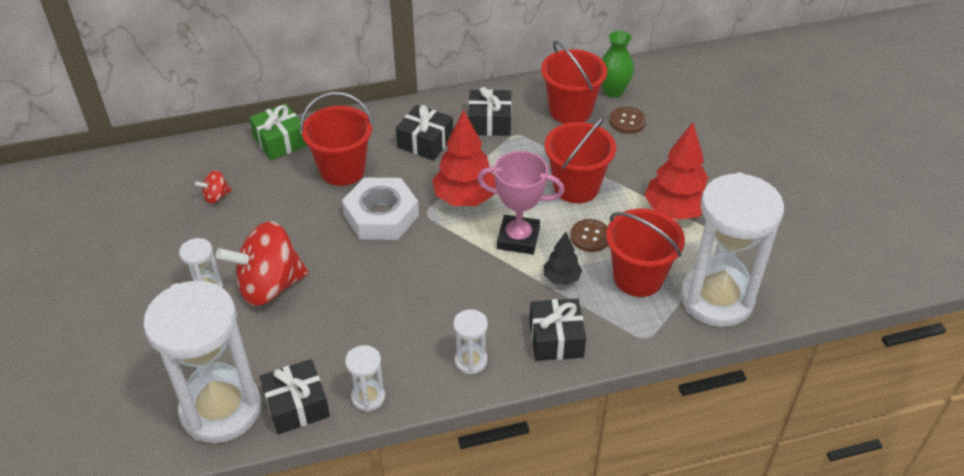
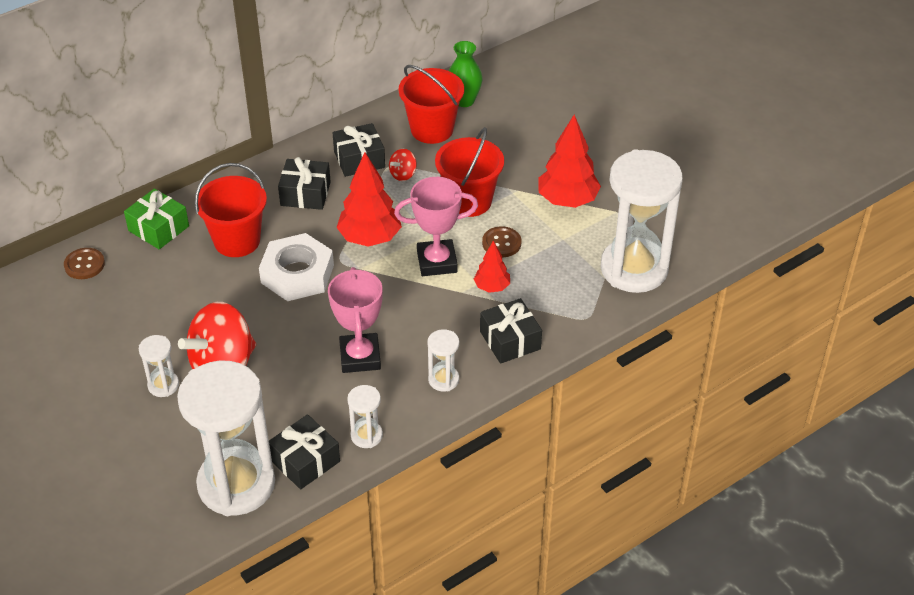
camera: 20 degrees left, 0 degrees up
(216, 196) = (123, 298): red spinning top -> red spinning top (403, 174)
(400, 313) = (360, 357): none -> pink trophy
(561, 278) = (492, 287): black tree -> red tree
(627, 121) = (490, 127): brown button -> brown button (84, 265)
(638, 277) = (559, 268): red bucket -> none

